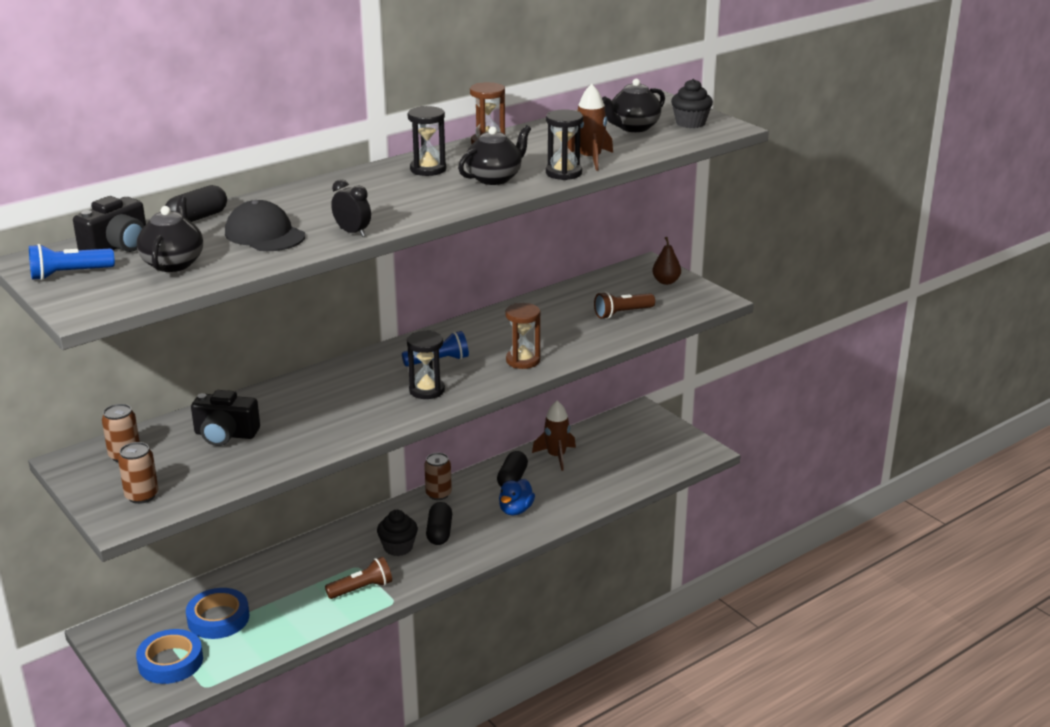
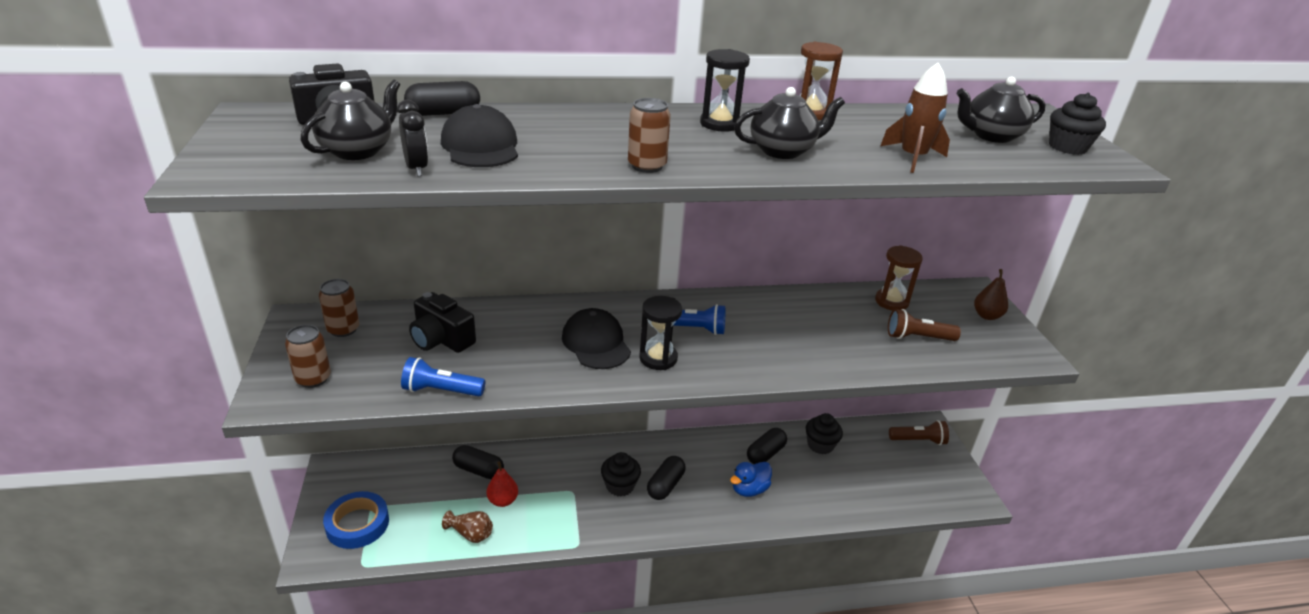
camera: 25 degrees right, 5 degrees up
(69, 274) = (256, 134): blue flashlight -> blue flashlight (441, 390)
(218, 618) = (426, 495): blue tape -> none
(253, 582) = (478, 470): none -> black capsule
(288, 629) = (470, 534): none -> brown vase
(297, 596) = (503, 500): none -> red pear
(352, 232) = (568, 168): black clock -> black clock (417, 168)
(362, 589) = (560, 518): brown flashlight -> brown flashlight (918, 440)
(365, 396) = (596, 343): none -> black cap
(438, 494) = (690, 443): brown can -> brown can (647, 166)
(523, 361) = (777, 358): brown hourglass -> brown hourglass (891, 302)
(556, 456) = (820, 445): brown rocket -> black cupcake
(563, 173) = (868, 165): black hourglass -> none

